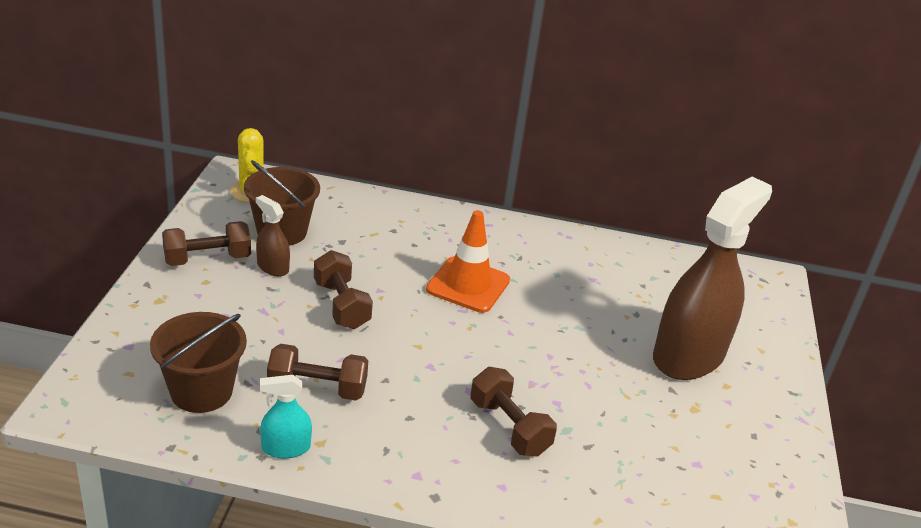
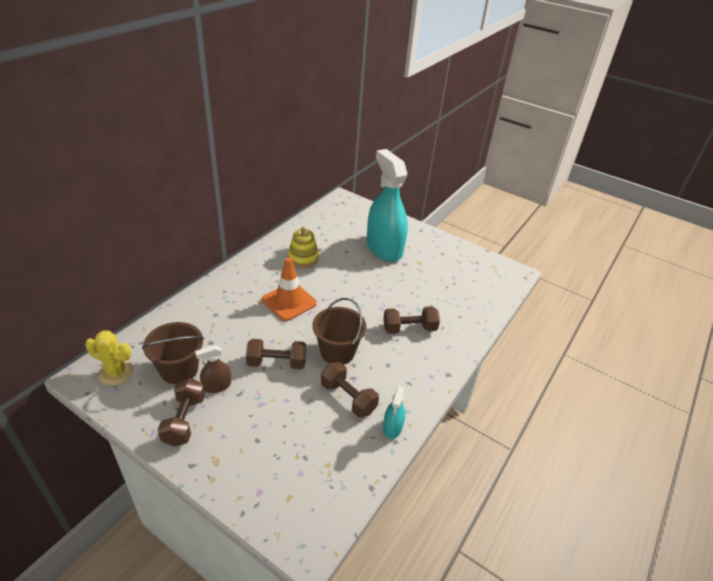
camera: 65 degrees left, 5 degrees up
(201, 391) = (326, 458): brown bucket -> brown bucket (337, 352)
(317, 388) = (348, 398): brown dumbbell -> brown dumbbell turned 75 degrees counterclockwise
(575, 274) = (303, 258): none -> yellow stacking toy
(688, 355) = (384, 248): brown spray bottle -> turquoise spray bottle

